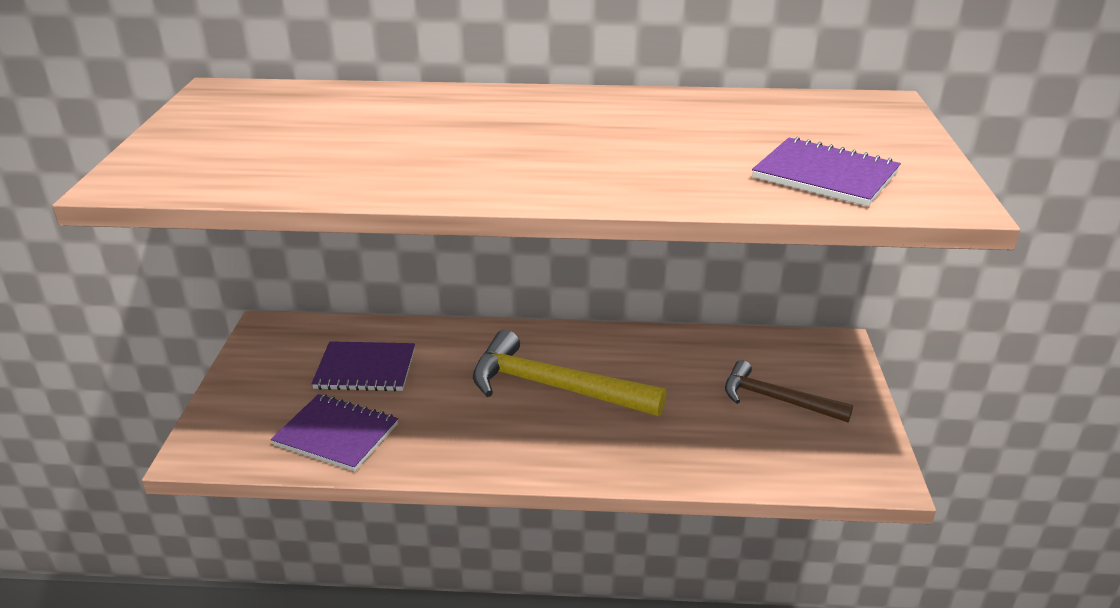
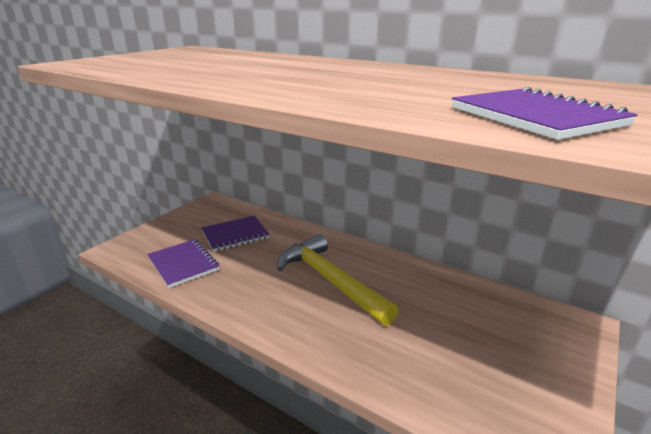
camera: 30 degrees right, 5 degrees down
(365, 369) = (235, 235): purple notebook -> purple notebook turned 60 degrees counterclockwise
(776, 399) = (494, 349): brown hammer -> none

